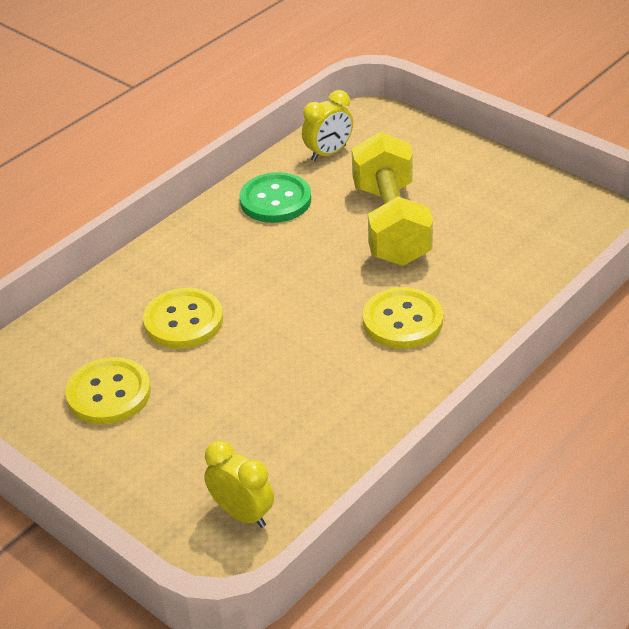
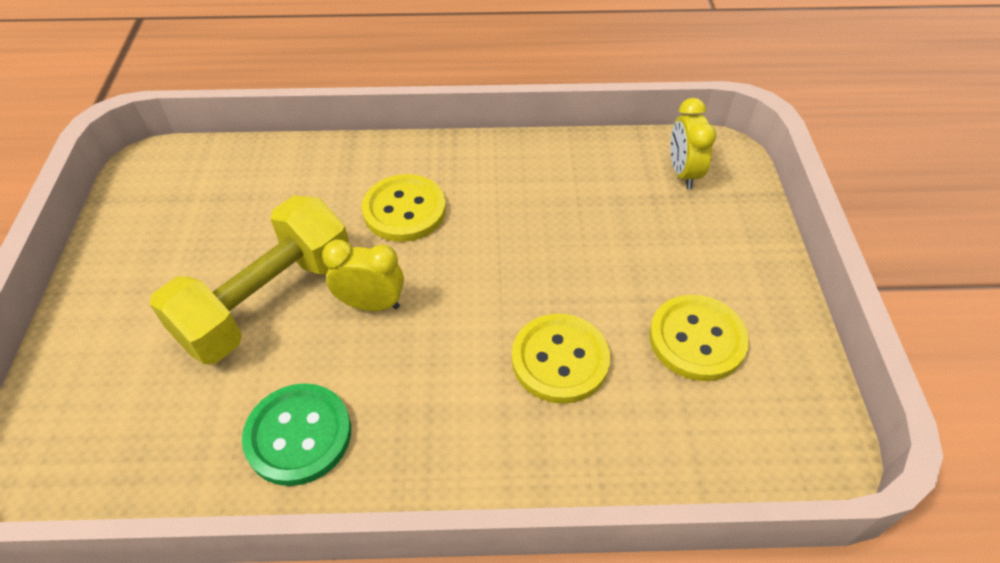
camera: 135 degrees left, 10 degrees up
(328, 153) = (156, 453): yellow clock -> yellow clock (371, 304)

